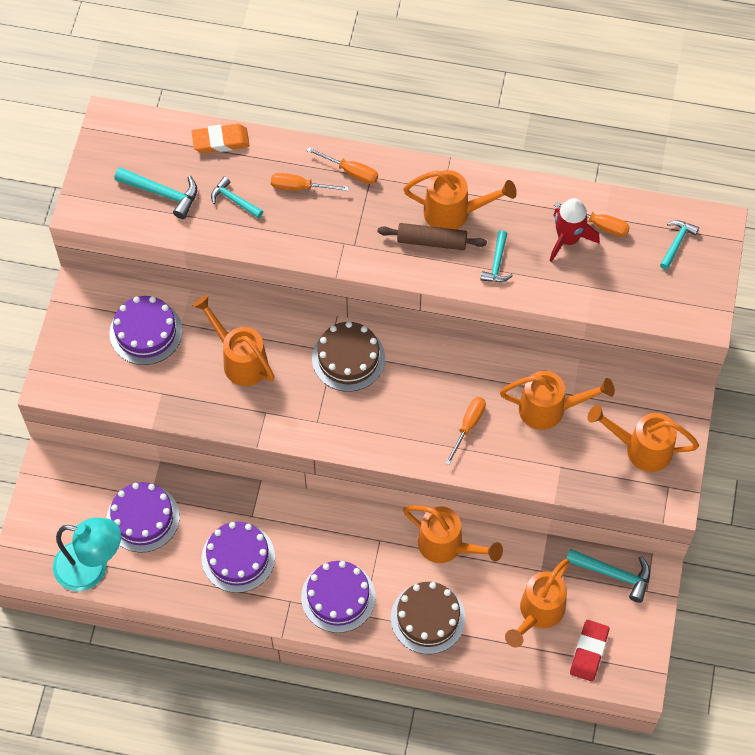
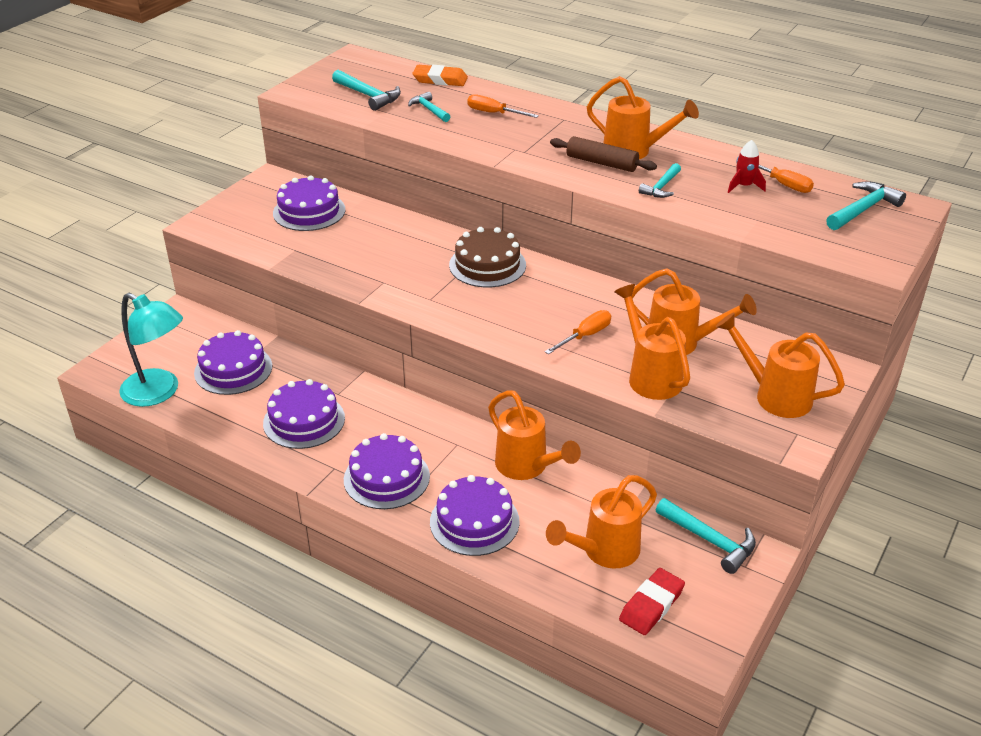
camera: 20 degrees right, 25 degrees down
(240, 360) = (382, 245): orange watering can -> orange watering can (650, 376)
(351, 172) = (547, 113): orange screwdriver -> none
(428, 618) = (474, 521): brown cake -> purple cake
(568, 239) = (744, 186): red rocket -> red rocket, size x0.64
(677, 243) = (863, 209): turquoise hammer -> turquoise hammer, size x1.50

